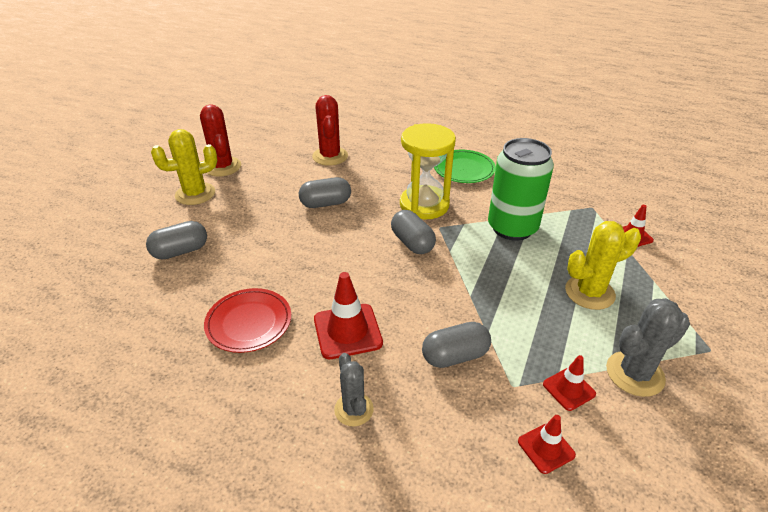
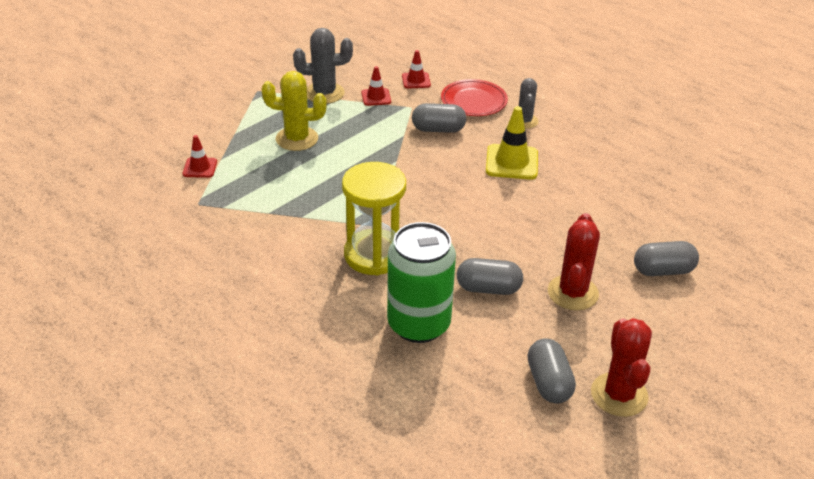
camera: 160 degrees left, 0 degrees up
(195, 194) = (655, 351): yellow cactus -> none
(249, 322) = (592, 188): red plate -> red plate (474, 101)
(330, 156) = (453, 370): red cactus -> red cactus (572, 293)
(347, 331) = (511, 162): red traffic cone -> yellow traffic cone
(412, 243) = (416, 216): grey capsule -> grey capsule (549, 382)
(464, 169) = (286, 292): green plate -> none
(512, 228) = (303, 205): green can -> green can (419, 324)

